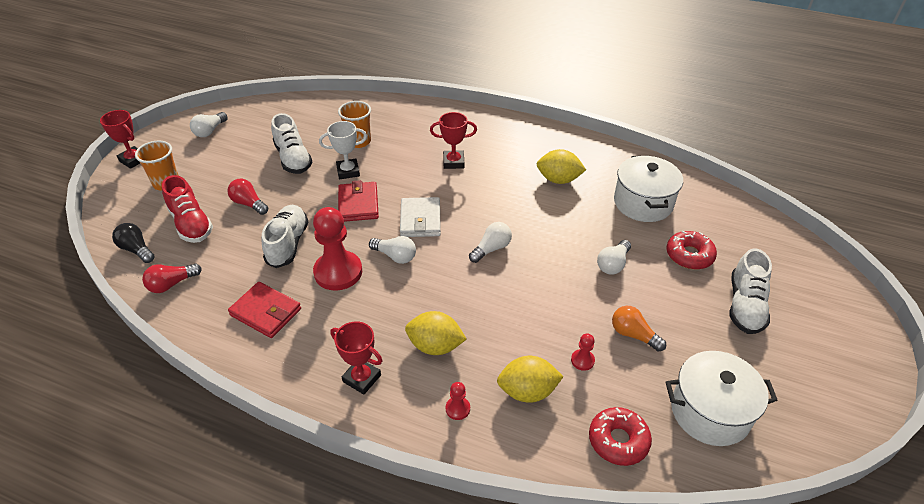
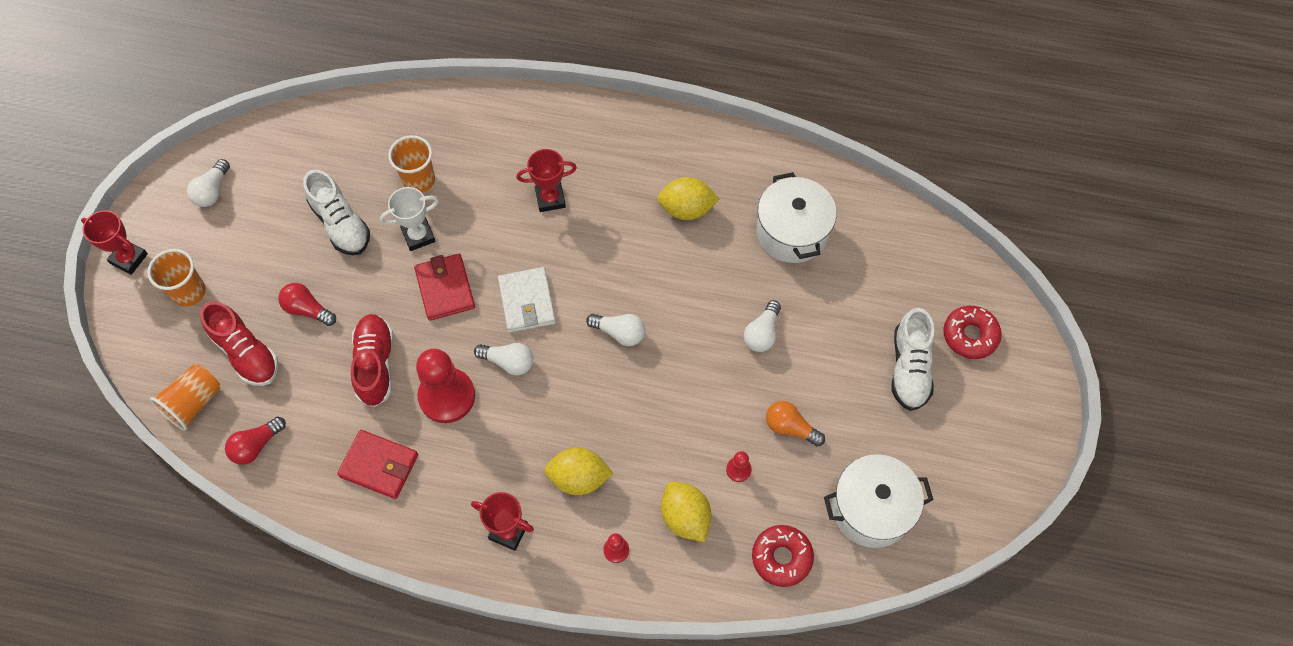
camera: 10 degrees left, 20 degrees up
(136, 249) = (193, 403): black light bulb -> orange cup
(288, 244) = (375, 365): white shoe -> red shoe
(491, 249) = (619, 333): white light bulb -> white light bulb turned 75 degrees clockwise
(527, 391) = (685, 517): yellow lemon -> yellow lemon turned 75 degrees clockwise
(689, 255) = (848, 306): red donut -> red donut (970, 335)

